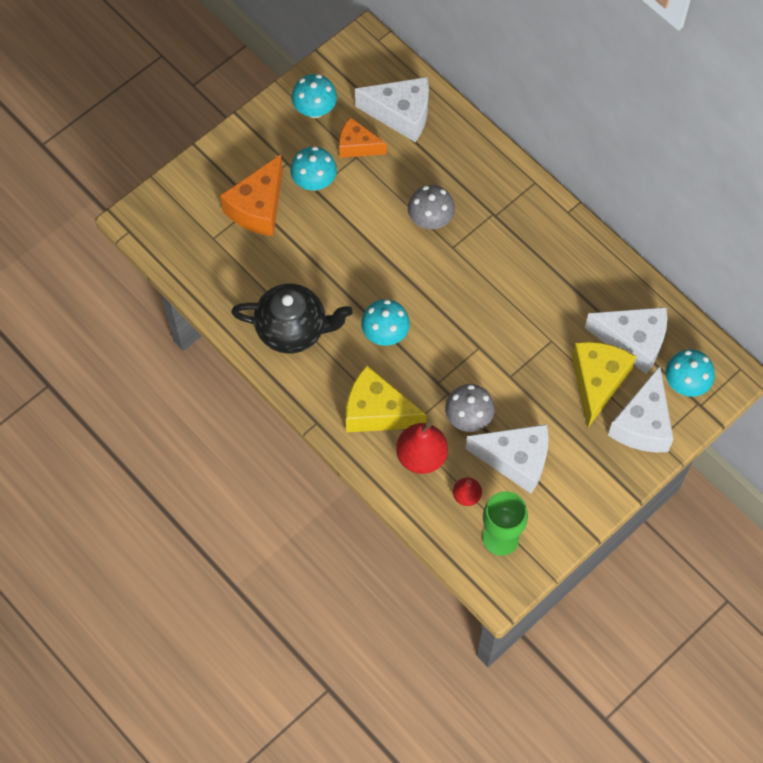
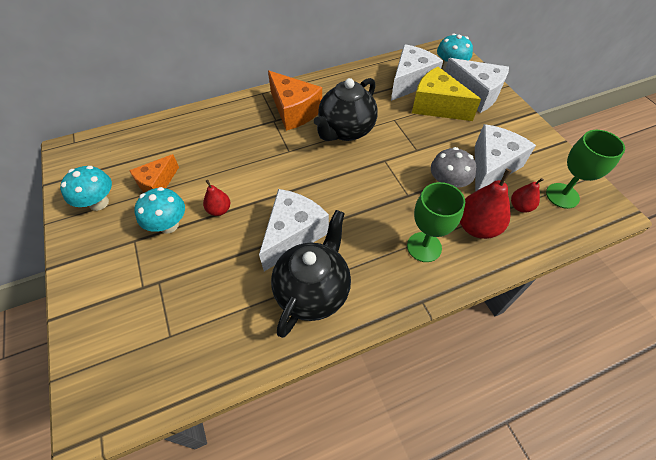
camera: 70 degrees left, 10 degrees down
(258, 208) = (163, 280): orange cheese -> orange cheese (294, 111)
(348, 216) = (219, 210): none -> red pear
(377, 412) = (424, 247): yellow cheese -> green goblet
(385, 334) = (348, 217): turquoise mushroom -> none
(401, 114) = (151, 147): white cheese -> white cheese (293, 235)
(430, 220) = (257, 157): grey mushroom -> none
(509, 294) = (345, 130): none -> black teapot

